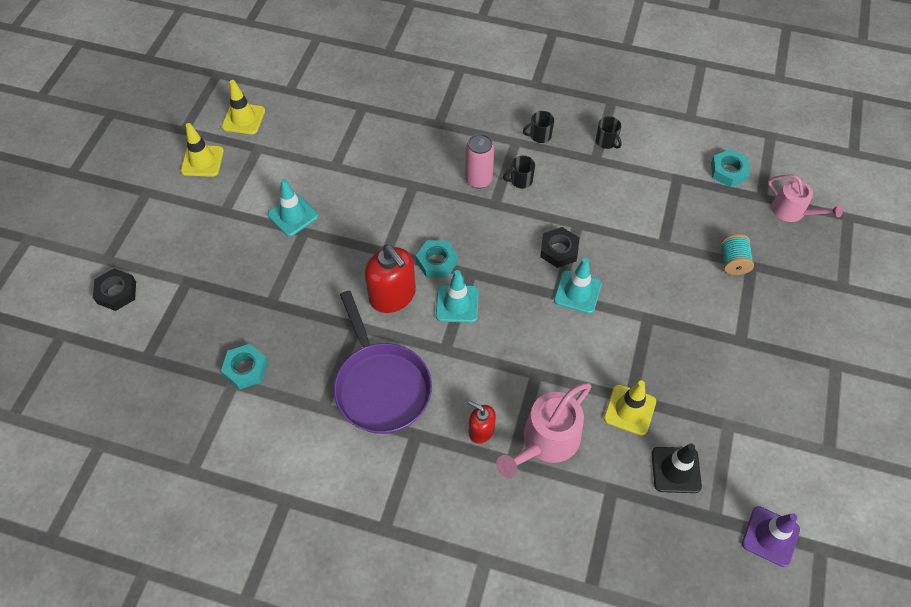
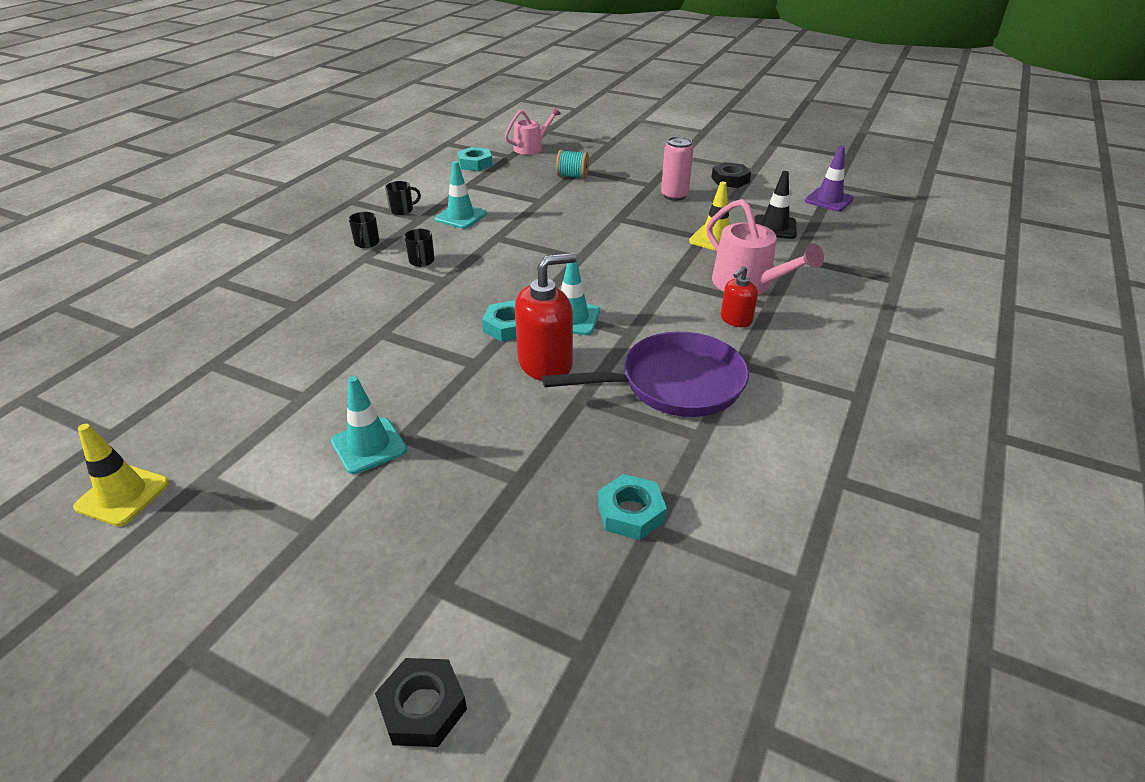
camera: 80 degrees left, 20 degrees down
(202, 161) = (177, 557): yellow traffic cone -> none
(478, 179) = (403, 286): pink can -> pink can (674, 195)
(559, 250) = (525, 251): black nut -> black nut (730, 180)
(577, 292) = (580, 247): turquoise traffic cone -> turquoise traffic cone (460, 216)

